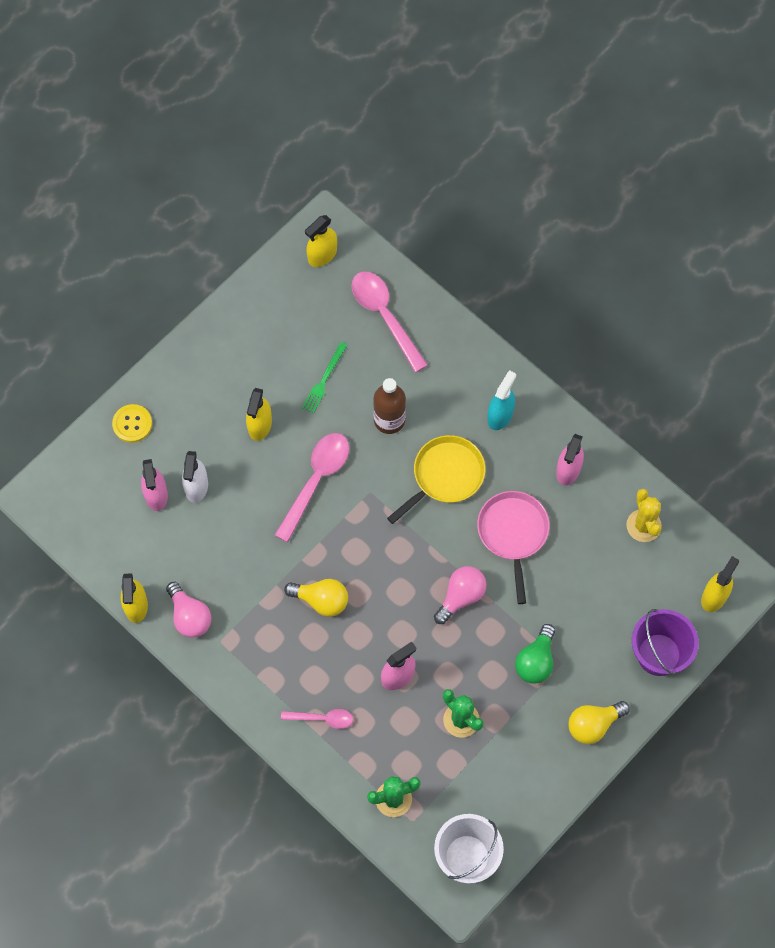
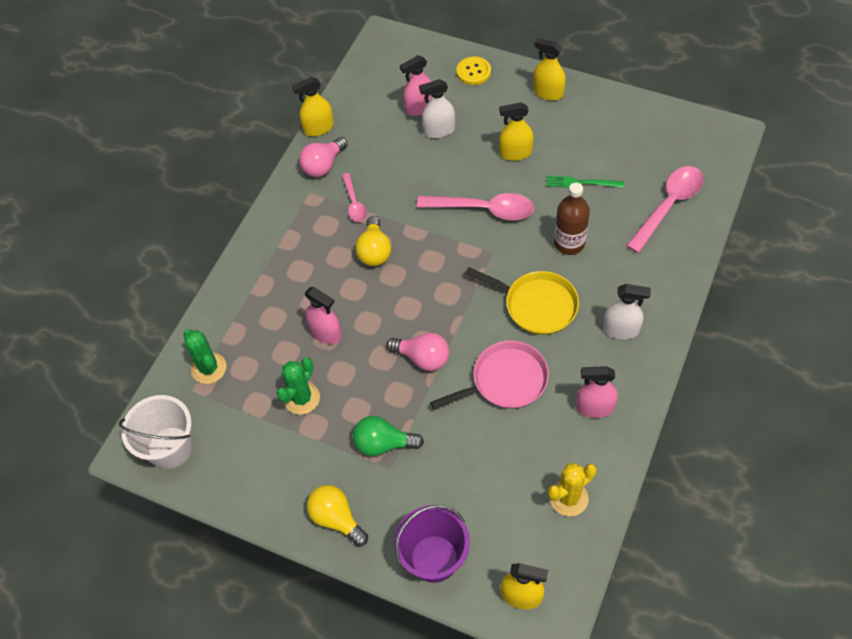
camera: 75 degrees right, 10 degrees down
(322, 255) = (700, 141): yellow spray bottle -> yellow spray bottle (548, 93)
(322, 718) = (266, 288): pink spoon -> pink spoon (354, 203)
(500, 415) = (621, 329): turquoise spray bottle -> white spray bottle

